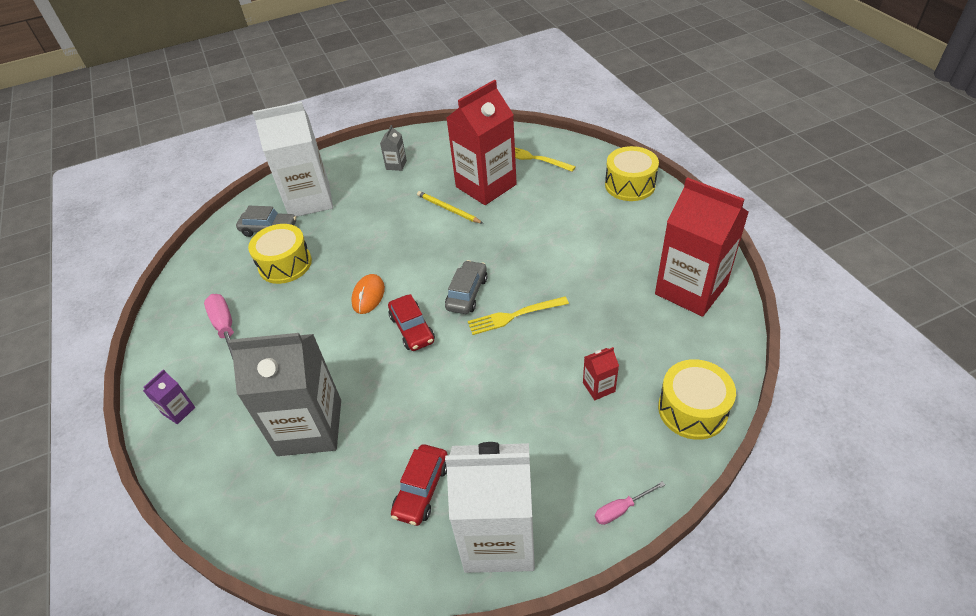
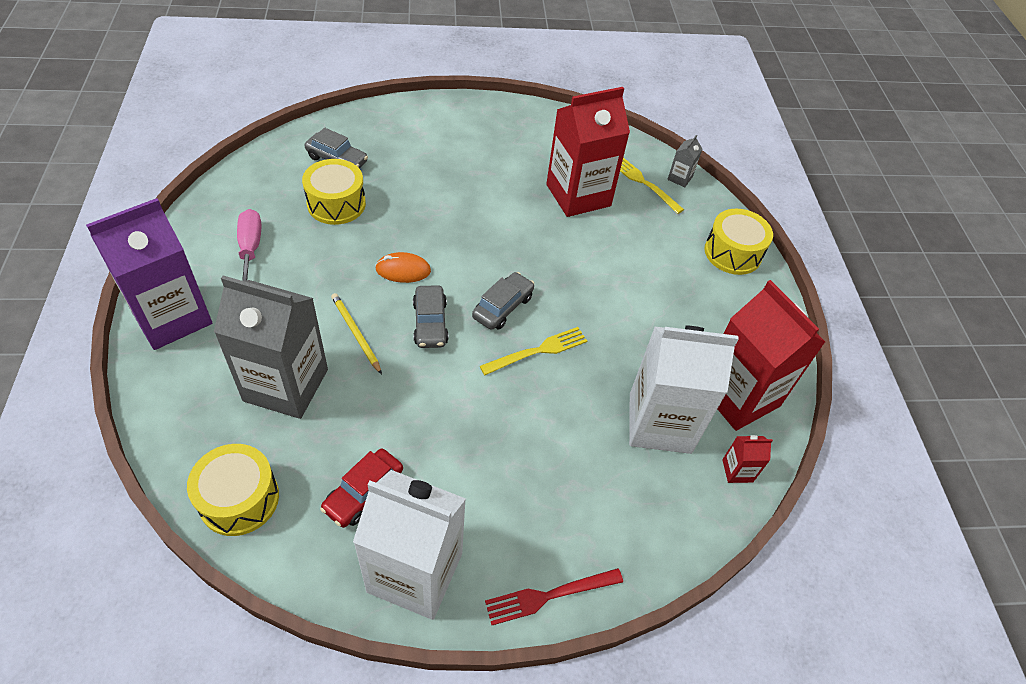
camera: 10 degrees right, 5 degrees up
(179, 411) = (172, 317): purple carton -> purple carton, size x2.45
(309, 200) = (391, 142): white carton -> white carton (660, 423)
(368, 296) = (403, 270): orange mouse -> orange mouse turned 60 degrees clockwise
(396, 165) = (496, 136): grey carton -> grey carton (680, 178)
(412, 329) = (430, 323): red car -> grey car
(448, 209) = (527, 206): yellow pencil -> yellow pencil (355, 333)
(513, 316) = (538, 350): yellow fork -> yellow fork turned 150 degrees clockwise
(599, 387) = (588, 461): red carton -> red carton (737, 470)
(621, 509) = (548, 596): pink screwdriver -> red fork
(692, 410) = (673, 525): yellow drum -> yellow drum (239, 499)

